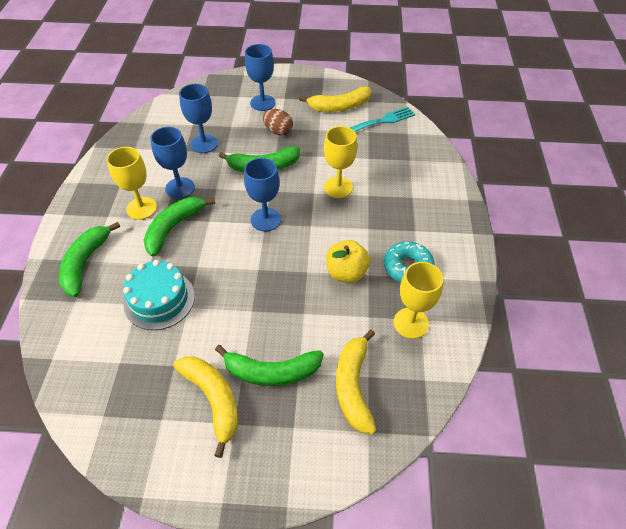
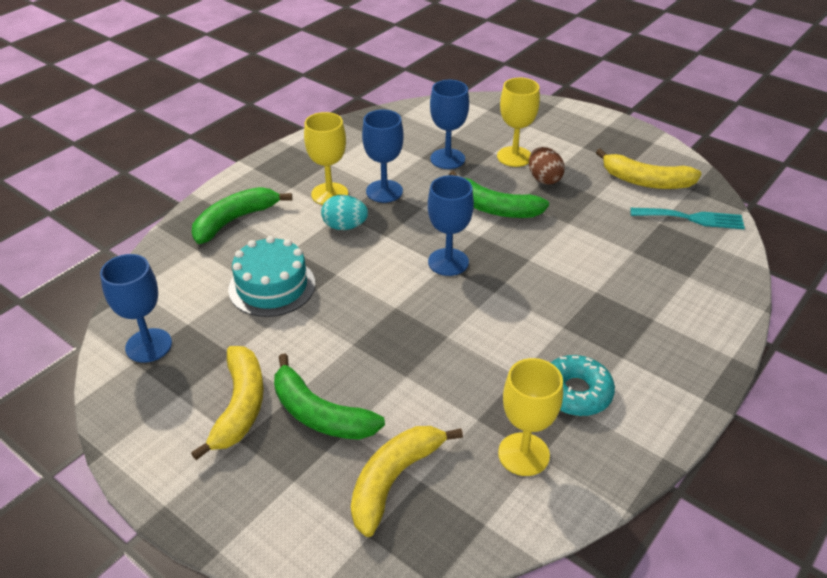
camera: 35 degrees right, 10 degrees down
(174, 228) = (345, 226): green banana -> turquoise egg
(262, 103) = (551, 142): blue goblet -> blue goblet (148, 345)
(338, 187) = (564, 267): yellow goblet -> yellow goblet (514, 157)
(346, 273) = (492, 360): yellow apple -> none

